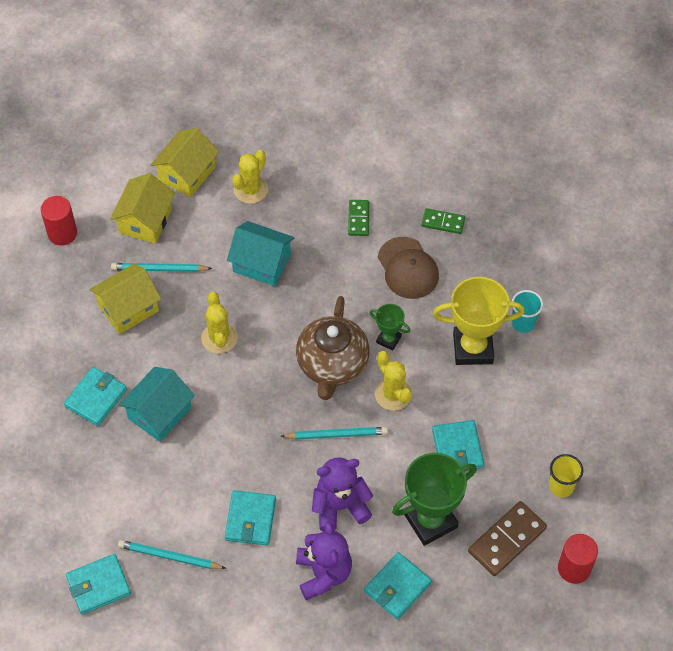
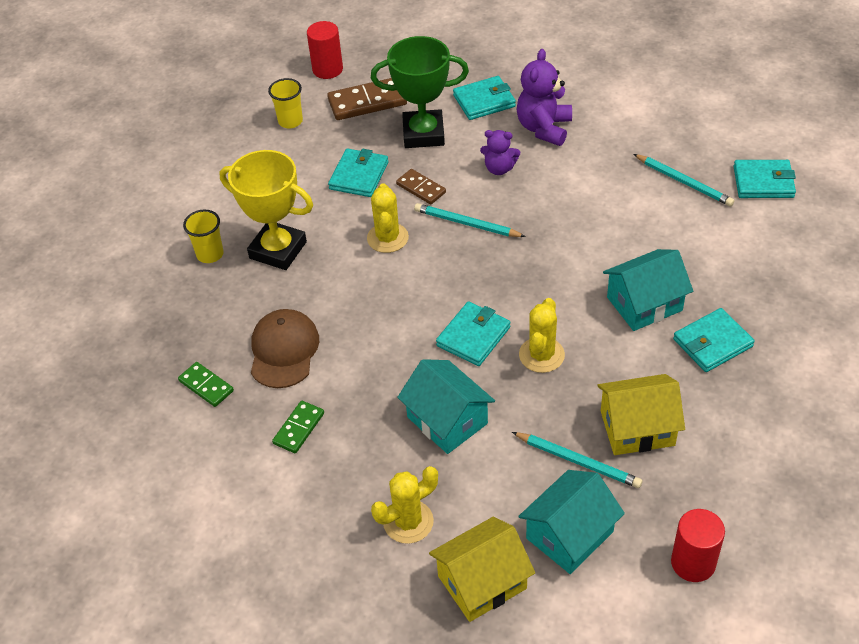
camera: 150 degrees left, 10 degrees down
(145, 220) = (569, 535): yellow house -> turquoise house
(250, 519) = (591, 185): turquoise wallet -> turquoise wallet (473, 336)
(332, 365) = (432, 285): brown teapot -> none
(340, 506) = (499, 168): purple teddy bear -> purple teddy bear, size x0.62
(388, 339) = (357, 288): green trophy -> none
(396, 456) = (421, 188): none -> brown domino
(523, 323) = (210, 254): turquoise cup -> yellow cup

